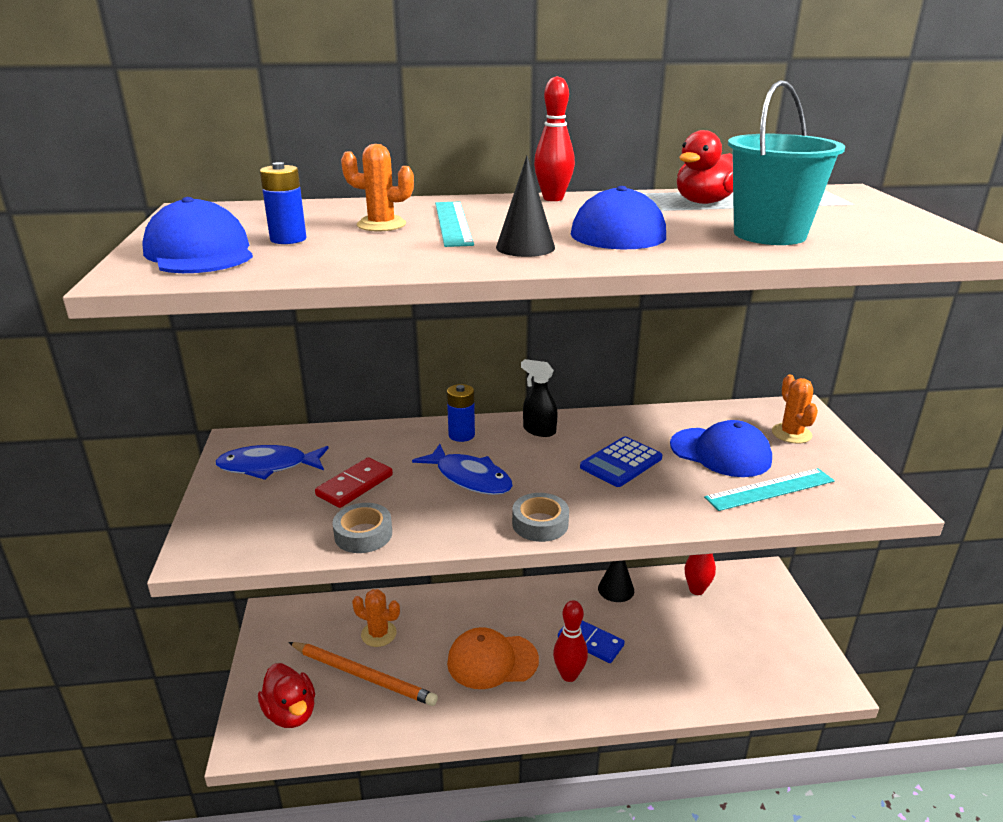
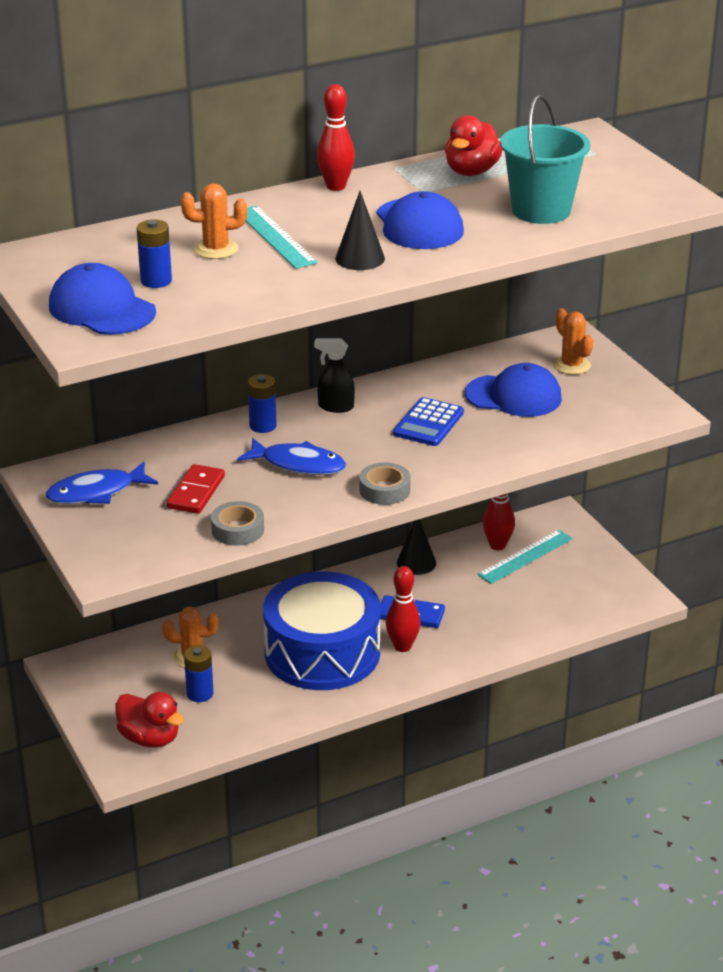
camera: 20 degrees left, 5 degrees up
(362, 675) = (200, 693): orange pencil -> blue battery
(492, 661) = (322, 652): orange cap -> blue drum
(770, 489) = (566, 422): turquoise ruler -> turquoise ruler (525, 556)

